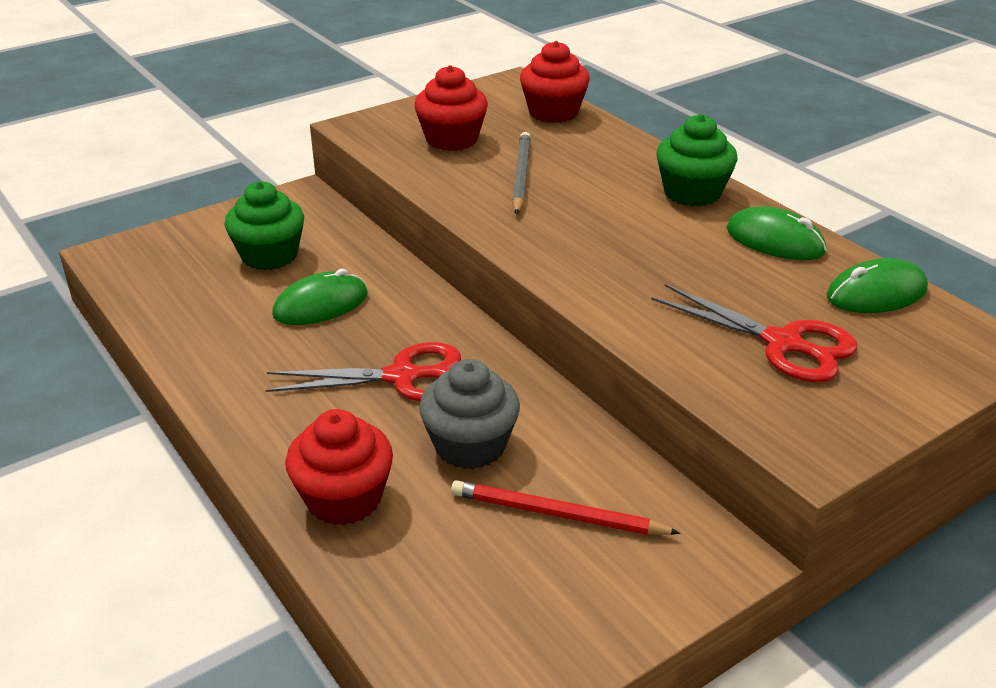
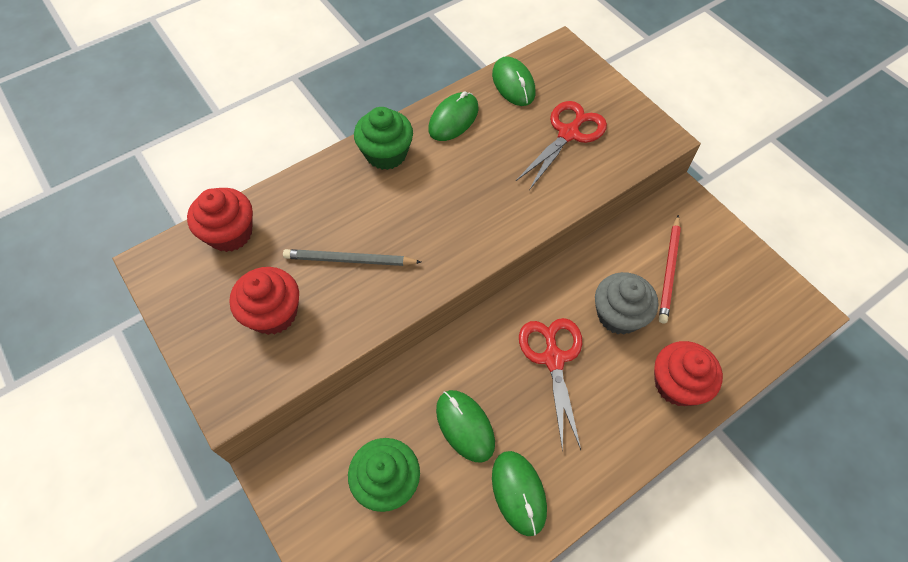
camera: 90 degrees left, 25 degrees up
(227, 342) = (518, 492): none -> green mouse

